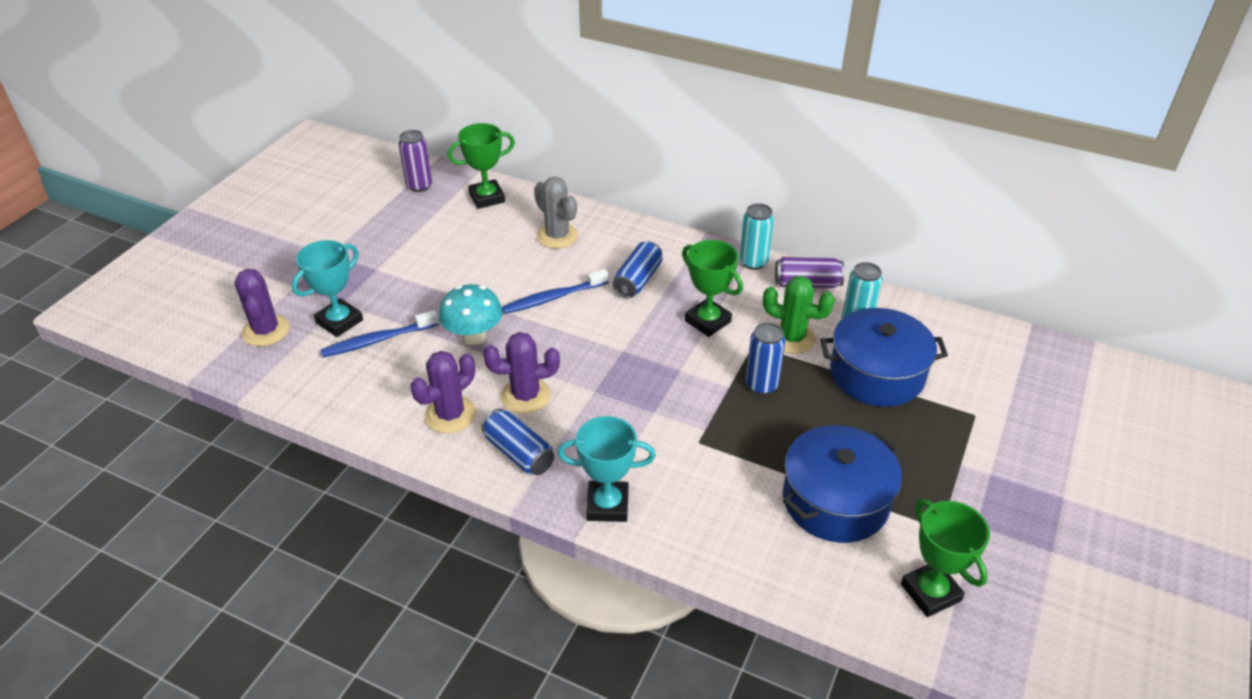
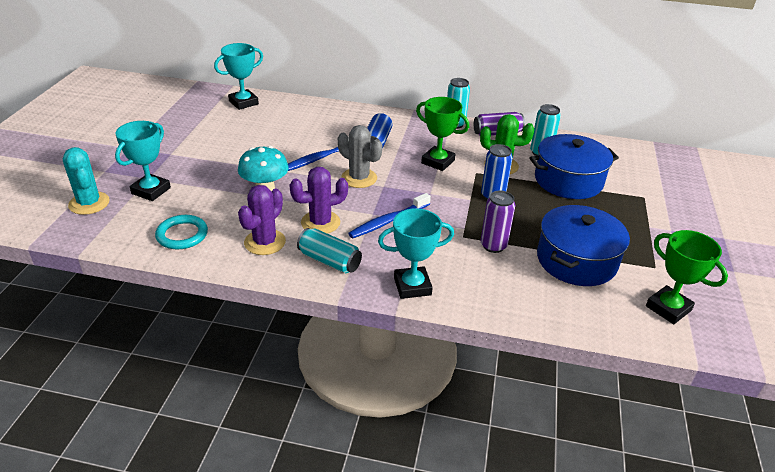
camera: 15 degrees left, 5 degrees down
(266, 331) = (89, 203): purple cactus -> turquoise cactus
(358, 390) = (182, 235): none -> turquoise ring
(378, 340) = (187, 200): blue toothbrush -> blue toothbrush (388, 221)
(419, 186) = (188, 99): purple can -> purple can (493, 246)
(487, 198) = (243, 102): green trophy -> turquoise trophy
(519, 453) = (329, 261): blue can -> turquoise can
(557, 236) = (306, 121): grey cactus -> grey cactus (359, 178)

